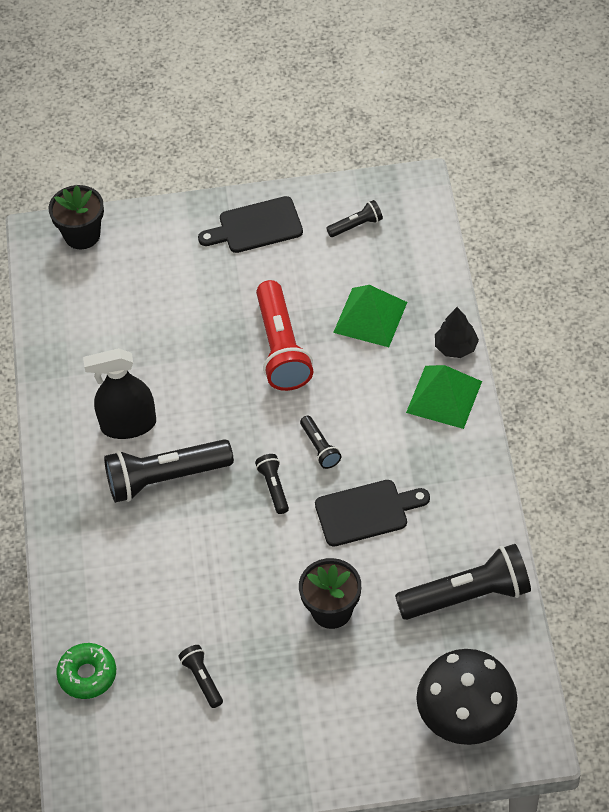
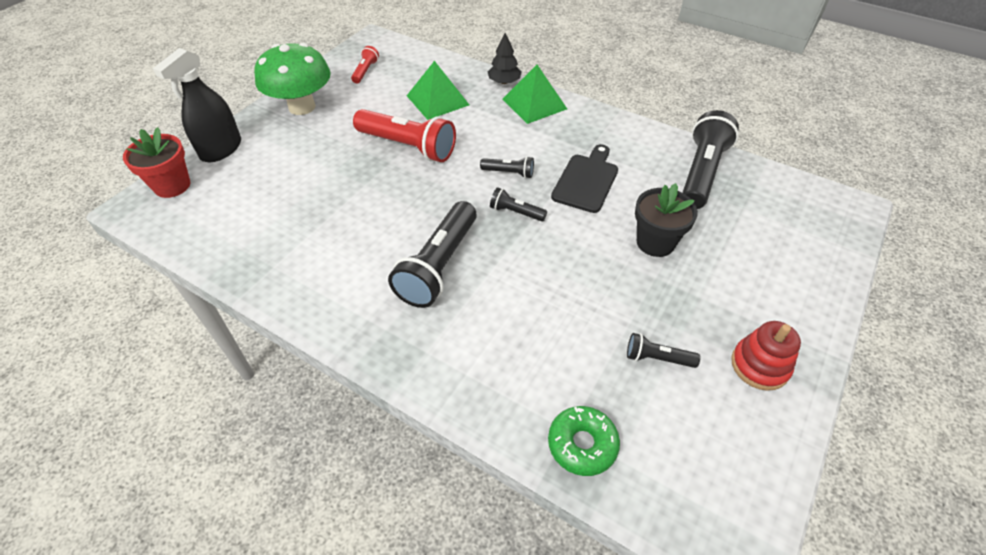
camera: 55 degrees left, 5 degrees down
(82, 235) = (172, 185): black flower pot -> red flower pot
(128, 425) = (364, 258): black spray bottle -> black spray bottle (221, 149)
(255, 751) = (759, 365): none -> red stacking toy
(256, 226) = (302, 107): black cutting board -> green mushroom
(356, 225) = (365, 71): black flashlight -> red flashlight
(466, 718) = (809, 227): black mushroom -> none

